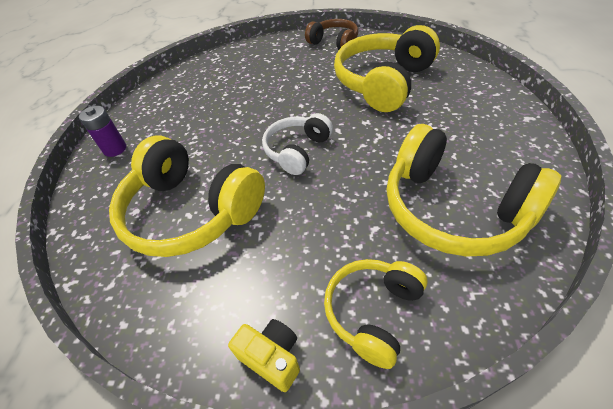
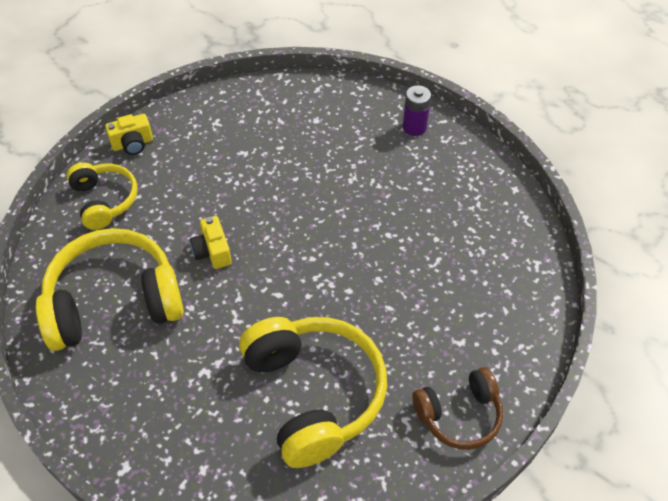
camera: 120 degrees right, 5 degrees up
(191, 211) = (281, 150): yellow headphones -> none
(297, 151) = (281, 247): white headphones -> none
(341, 183) = (212, 251): none -> yellow camera

